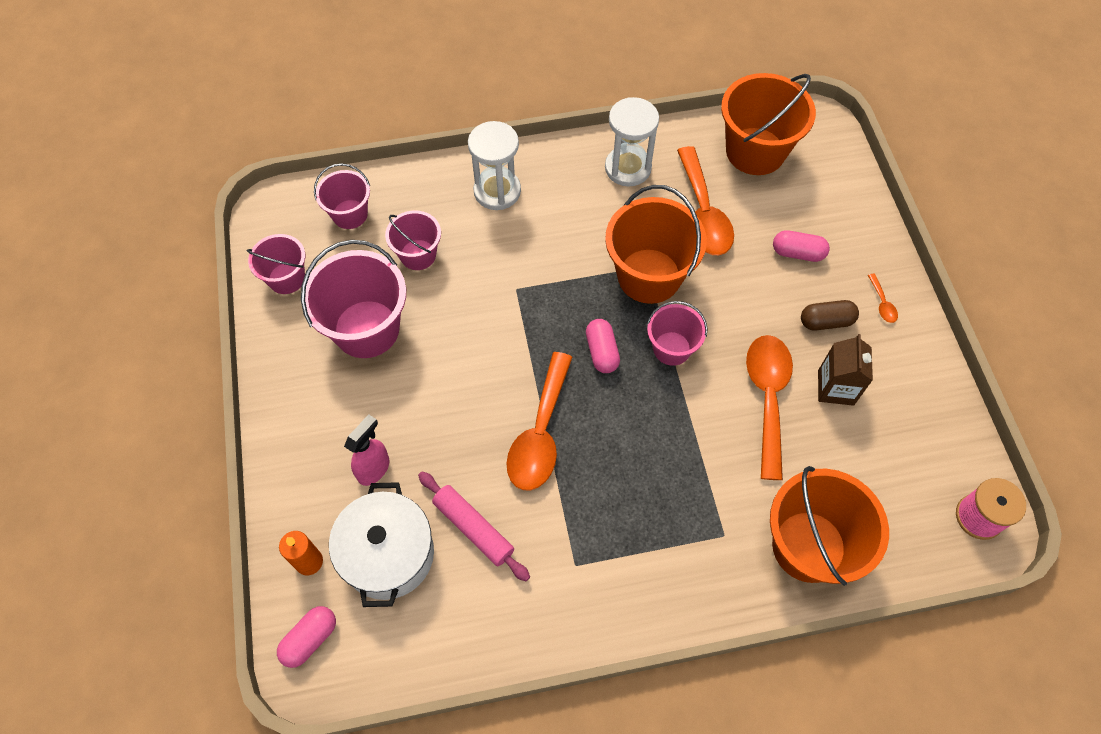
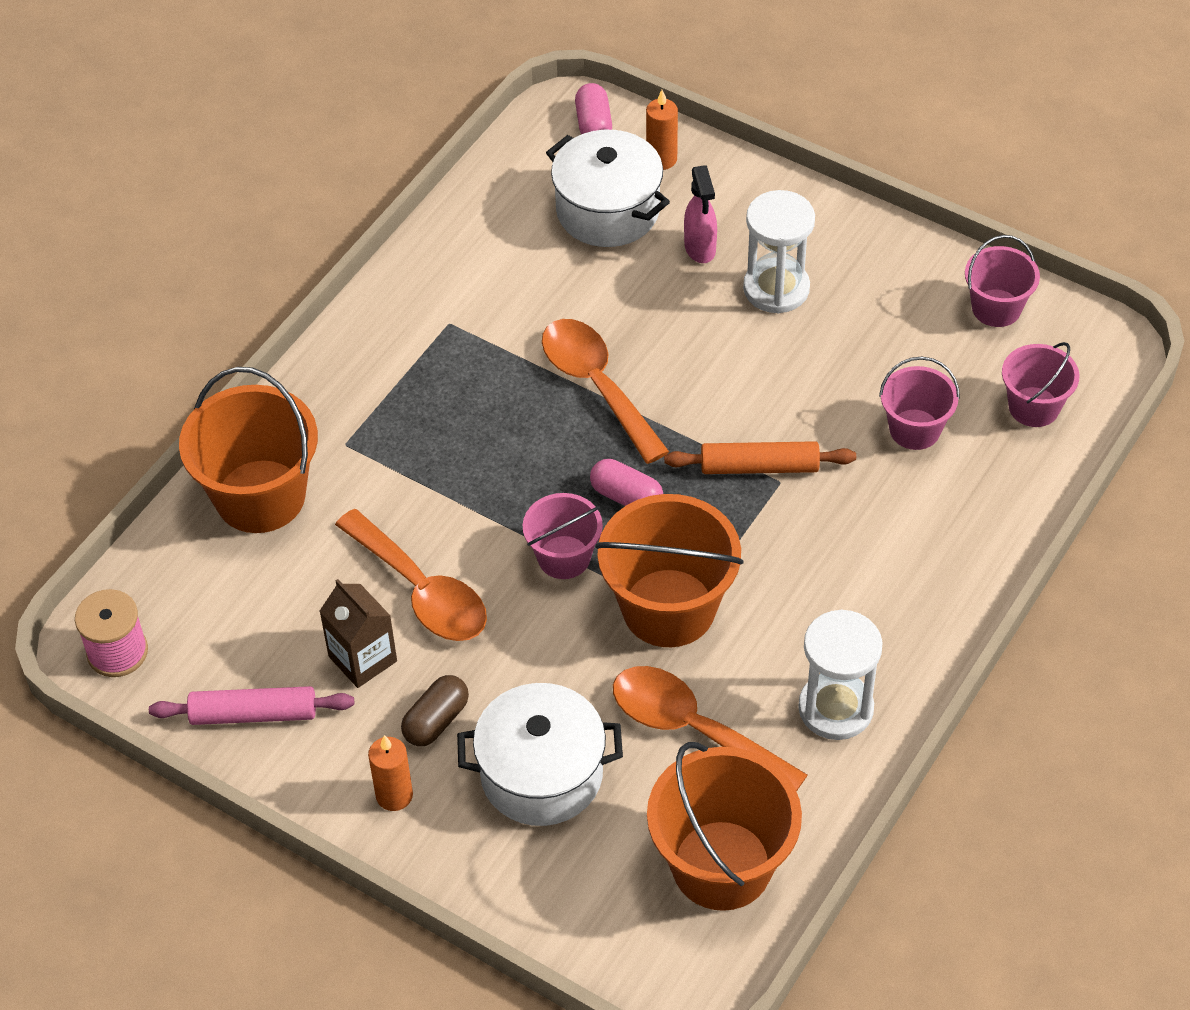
camera: 135 degrees right, 10 degrees down
(366, 329) = (862, 332): pink bucket -> none
(474, 528) = (563, 279): pink rolling pin -> pink rolling pin (253, 714)
(497, 191) = (932, 557): white hourglass -> white hourglass (776, 288)
(516, 305) = (759, 467): none -> orange rolling pin
(797, 253) = (541, 774): pink capsule -> white pot
(882, 303) = (394, 795): orange spoon -> orange candle

